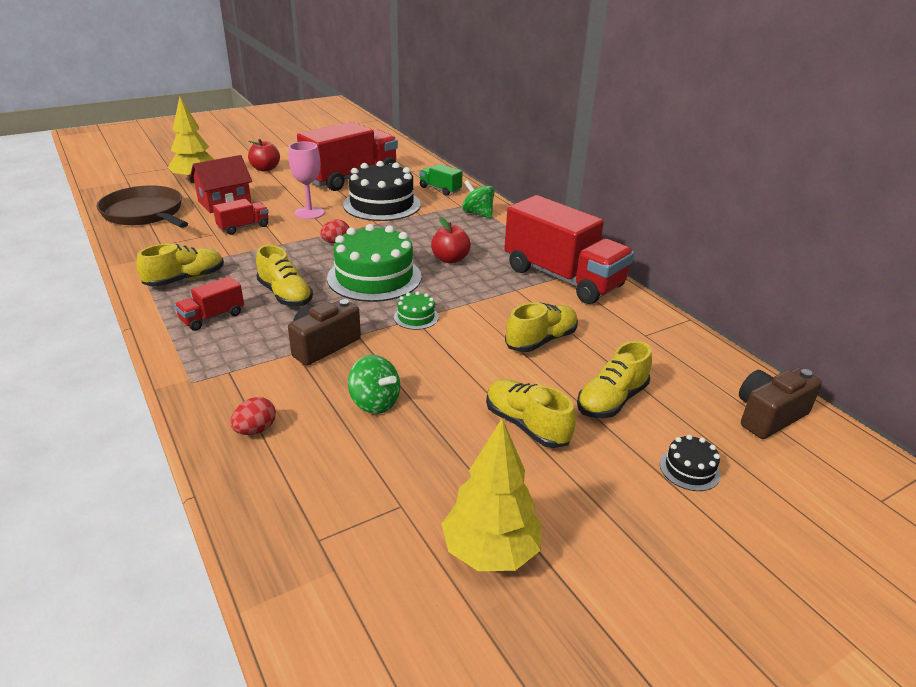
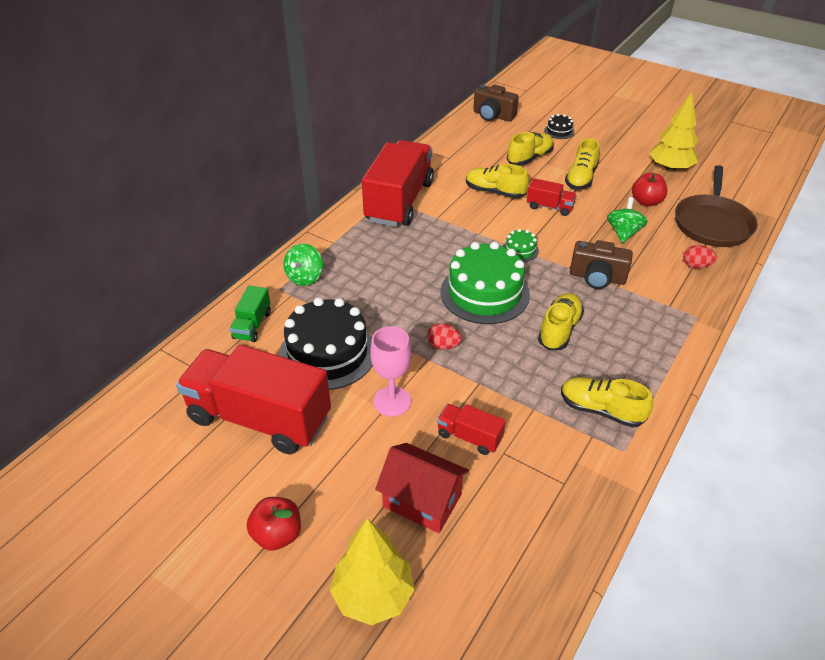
camera: 115 degrees left, 10 degrees up
(145, 213) = (514, 566): brown pan -> brown pan (712, 223)
(212, 317) = (629, 353): red truck -> red truck (549, 207)
(450, 259) = (416, 263): red apple -> red apple (646, 202)
(611, 400) = (529, 158): yellow shoe -> yellow shoe turned 60 degrees counterclockwise

